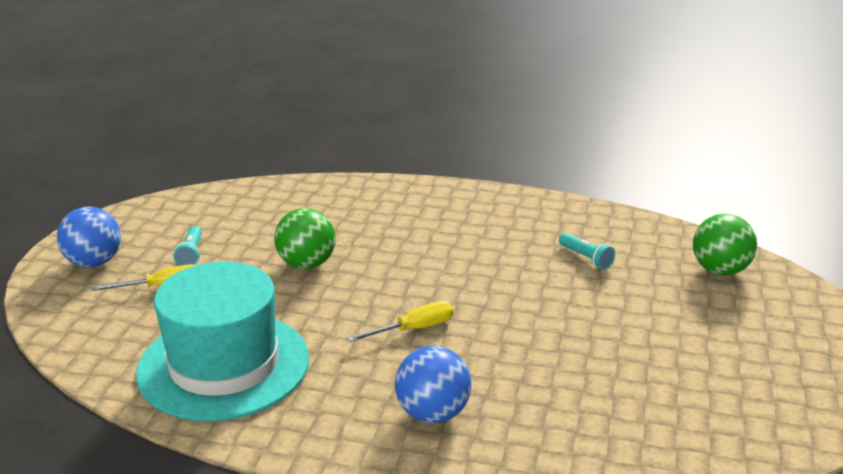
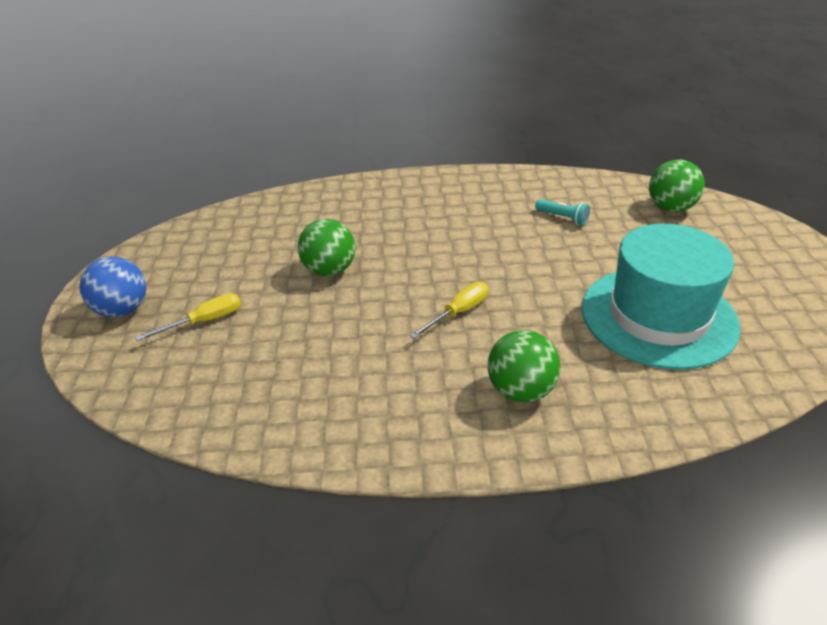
camera: 15 degrees left, 10 degrees up
(191, 254) = (216, 282): turquoise flashlight -> none
(224, 365) = (304, 388): turquoise hat -> turquoise hat (658, 316)
(432, 413) = (521, 390): blue ball -> green ball

